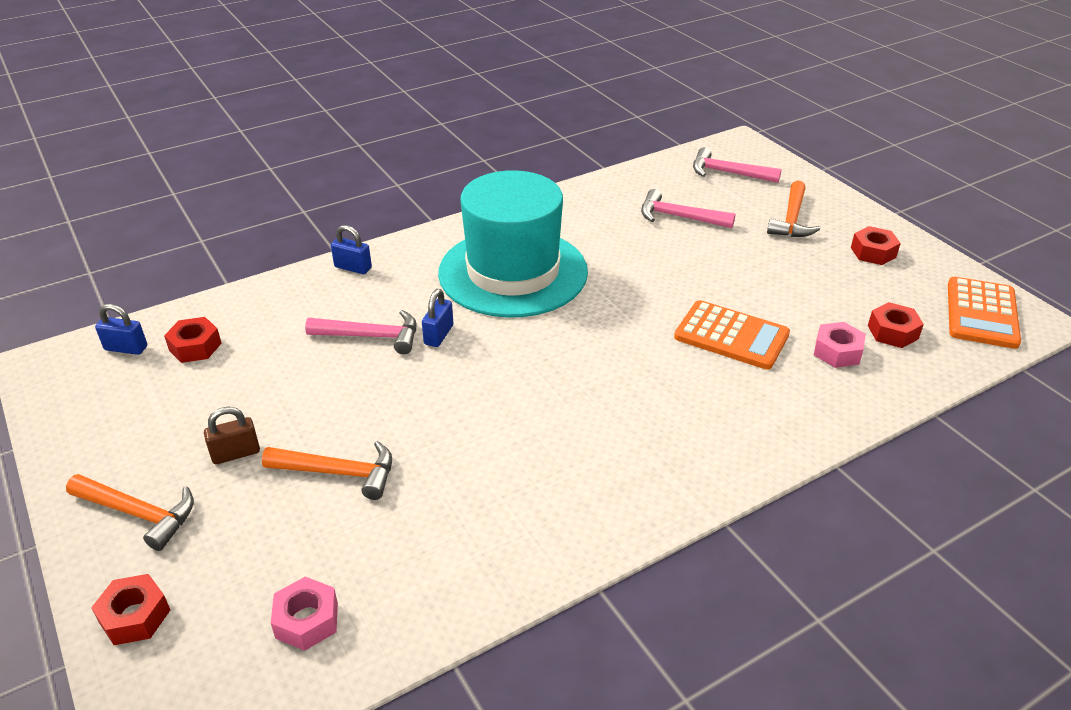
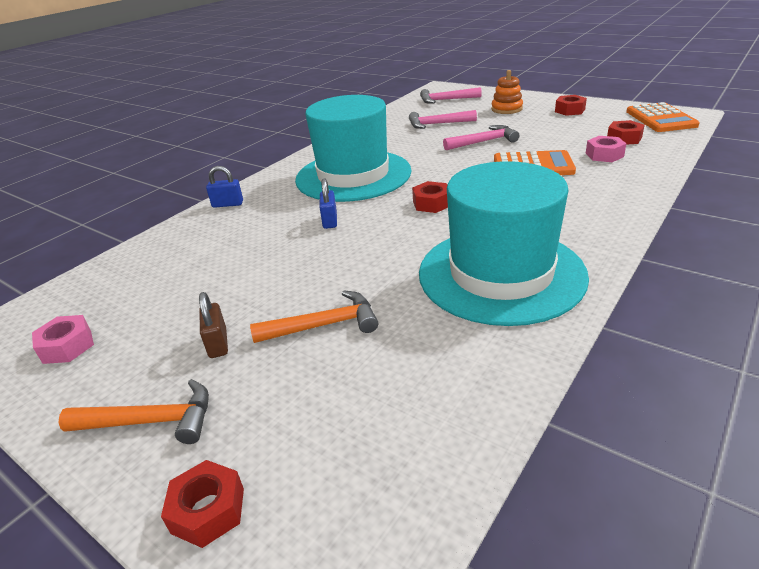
camera: 20 degrees left, 5 degrees down
(126, 348) = (55, 306): blue padlock -> none
(195, 347) = (124, 286): red nut -> red nut (431, 203)
(236, 453) = (218, 343): brown padlock -> brown padlock turned 60 degrees counterclockwise
(307, 620) = (389, 441): pink nut -> pink nut (67, 346)
(371, 336) = (276, 236): pink hammer -> pink hammer (483, 142)
(554, 482) = (501, 274): none -> turquoise hat
(792, 219) = (506, 109): orange hammer -> orange stacking toy

